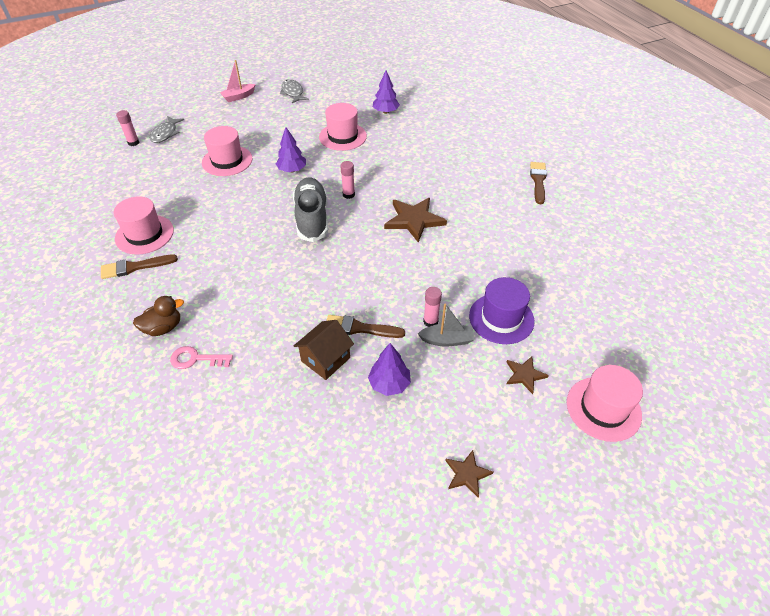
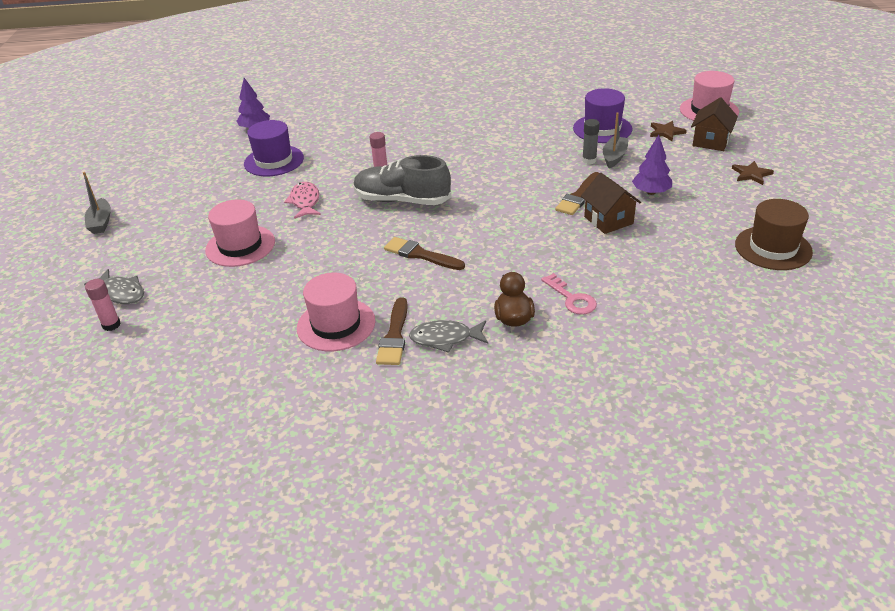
camera: 65 degrees left, 10 degrees down
(196, 359) = (572, 299): pink key -> pink key turned 60 degrees counterclockwise
(238, 97) = (101, 222): pink boat -> grey boat
(292, 170) = (305, 202): purple tree -> pink fish
(293, 92) = (143, 181): grey fish -> grey fish (445, 338)
(316, 514) = (773, 248): none -> brown hat
(342, 136) = (274, 161): pink hat -> purple hat
(414, 220) = (450, 144): brown star -> none
(430, 321) = (589, 160): pink glue stick -> grey glue stick
(526, 421) = (711, 141): none -> brown house
(538, 181) = (444, 77): brown brush -> brown brush (420, 255)

